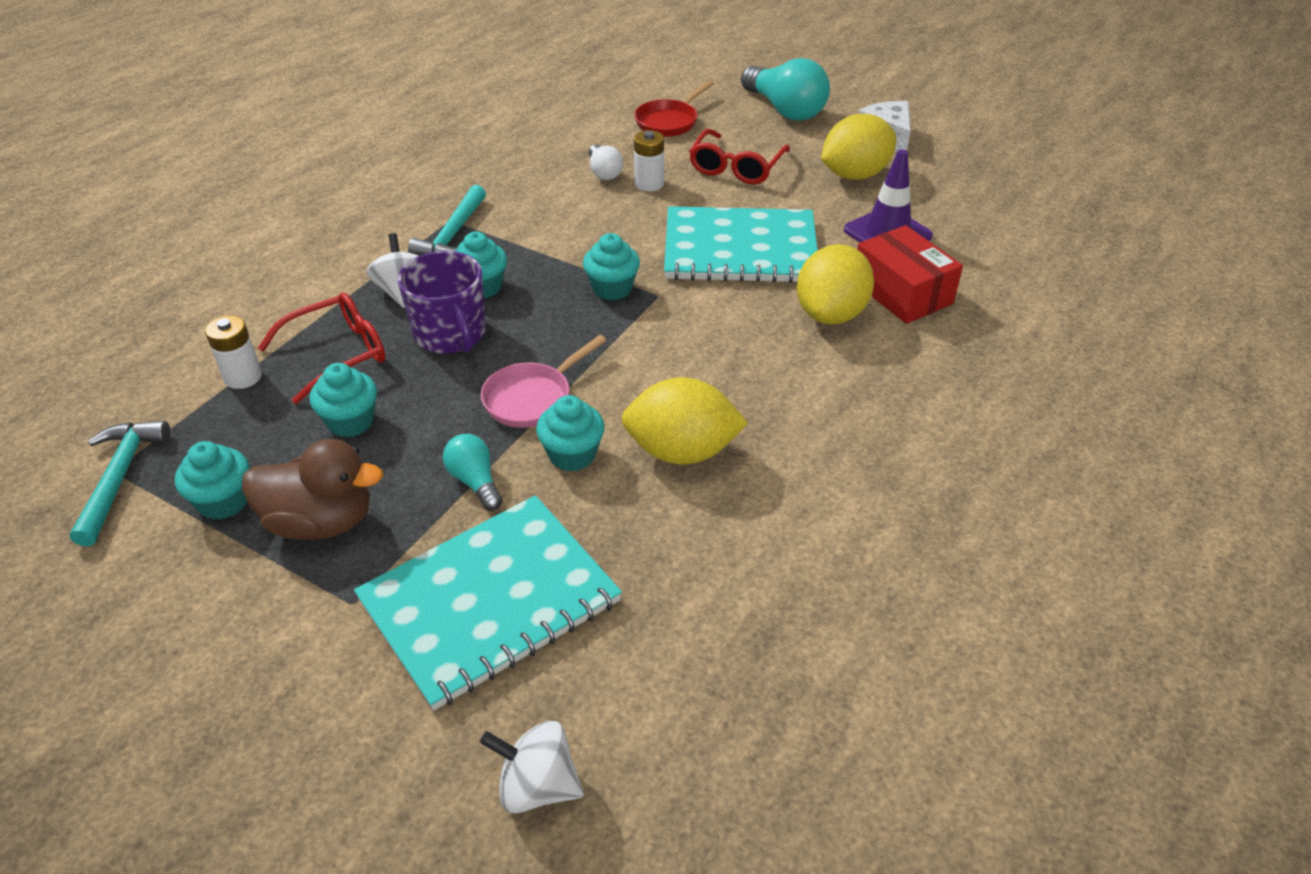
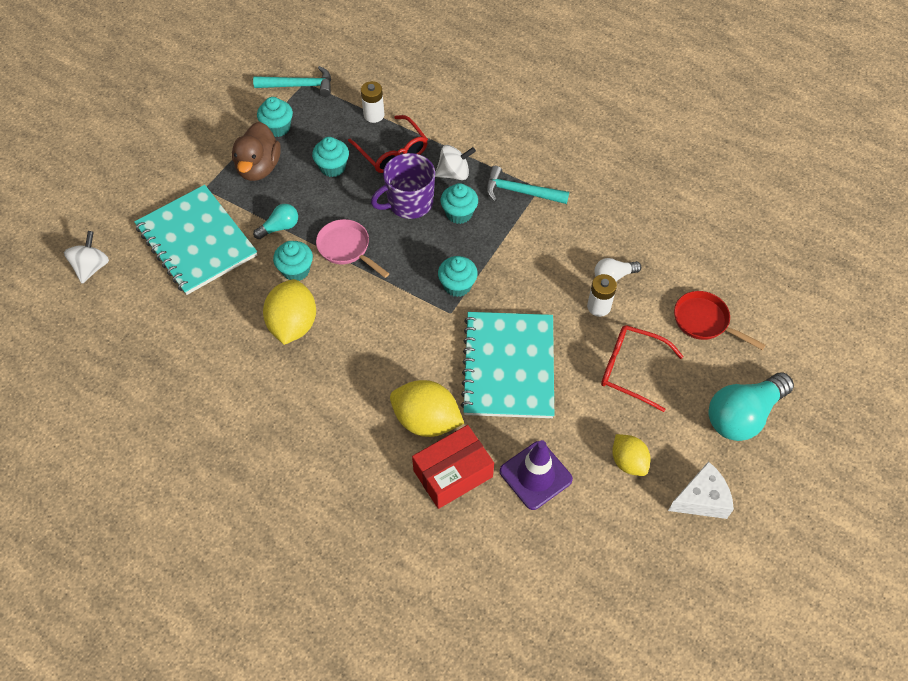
camera: 90 degrees right, 15 degrees up
(854, 175) = (628, 461): yellow lemon -> yellow lemon, size x0.62

